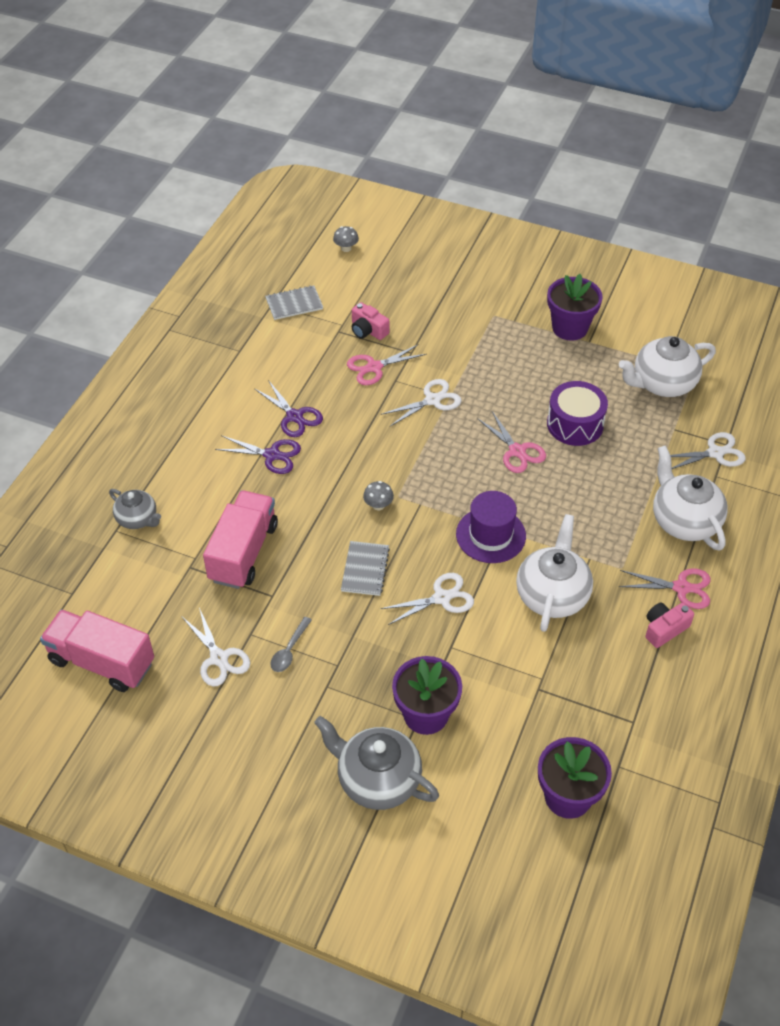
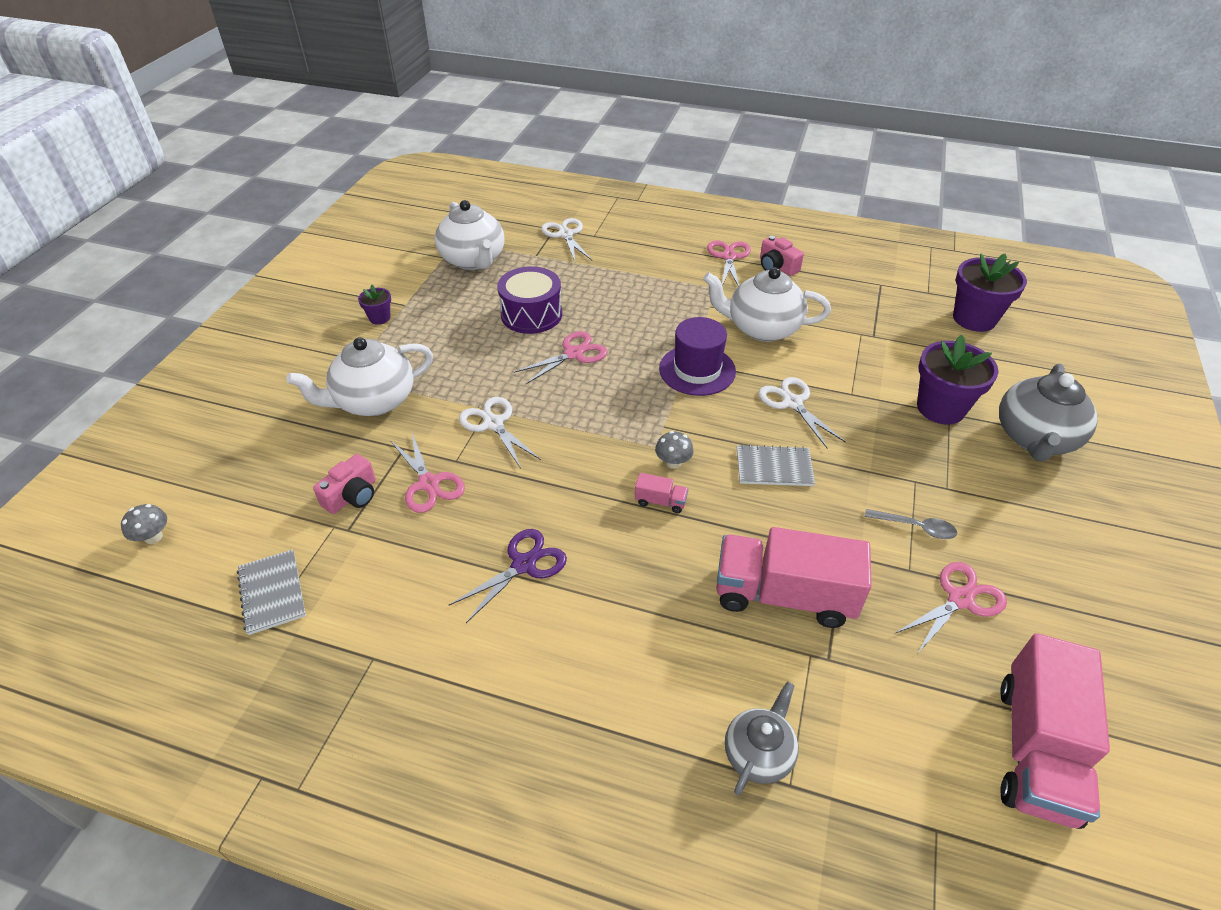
camera: 95 degrees left, 5 degrees down
(219, 658) = (960, 599): white scissors -> pink scissors
(272, 455) = (601, 583): purple scissors -> none
(339, 493) = (660, 501): none -> pink truck
(569, 328) = (379, 318): purple flower pot -> purple flower pot, size x0.50
(684, 521) = (651, 253): white teapot -> white teapot (373, 401)

